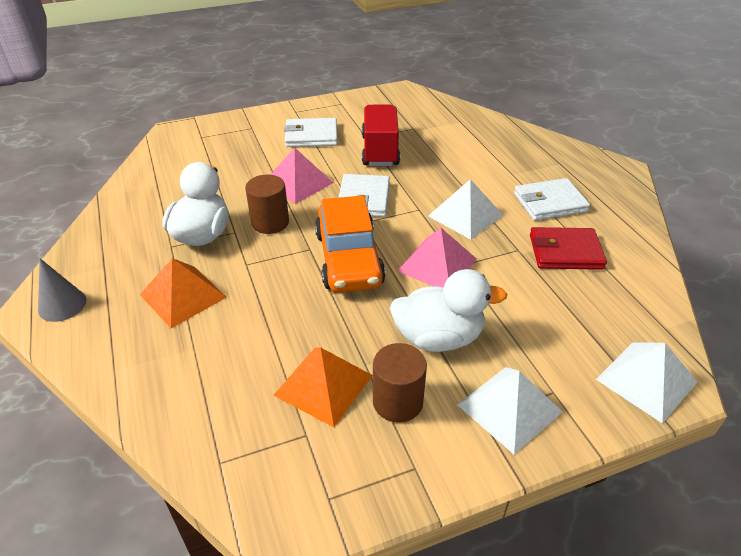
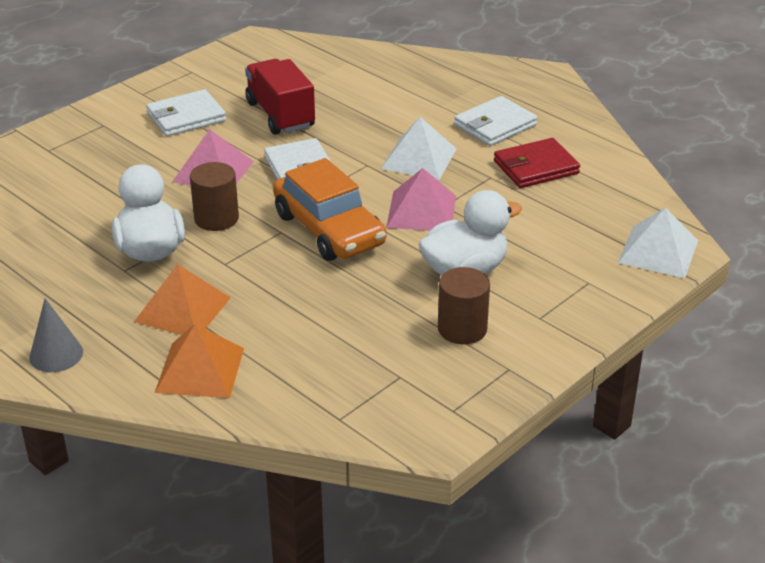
camera: 25 degrees left, 5 degrees down
(323, 385) = (386, 337): orange pyramid -> orange pyramid (200, 370)
(509, 408) = (559, 304): white pyramid -> none

